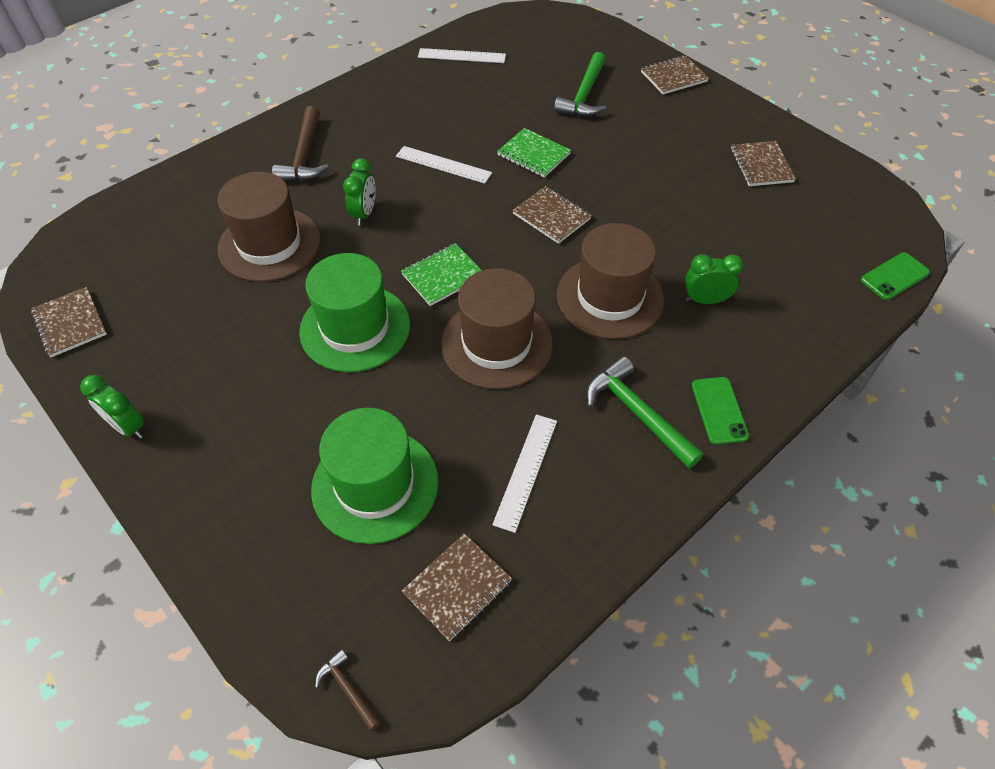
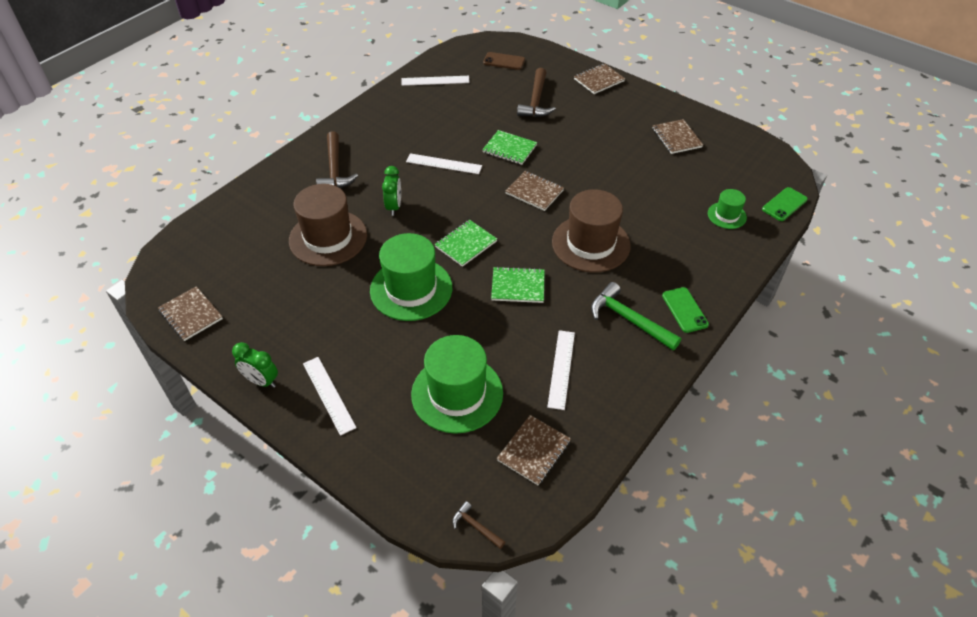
camera: 10 degrees left, 5 degrees down
(207, 460) = (328, 395): none -> white ruler
(496, 343) = (518, 286): brown hat -> green notebook
(555, 40) = (504, 61): none -> brown phone
(584, 95) = (536, 101): green hammer -> brown hammer
(705, 300) = (658, 237): green clock -> none
(808, 282) = (726, 215): none -> green hat

